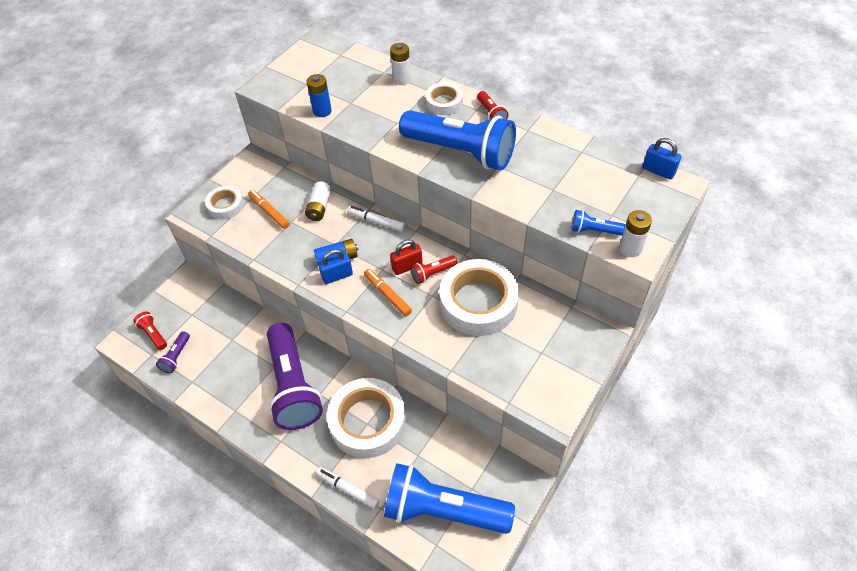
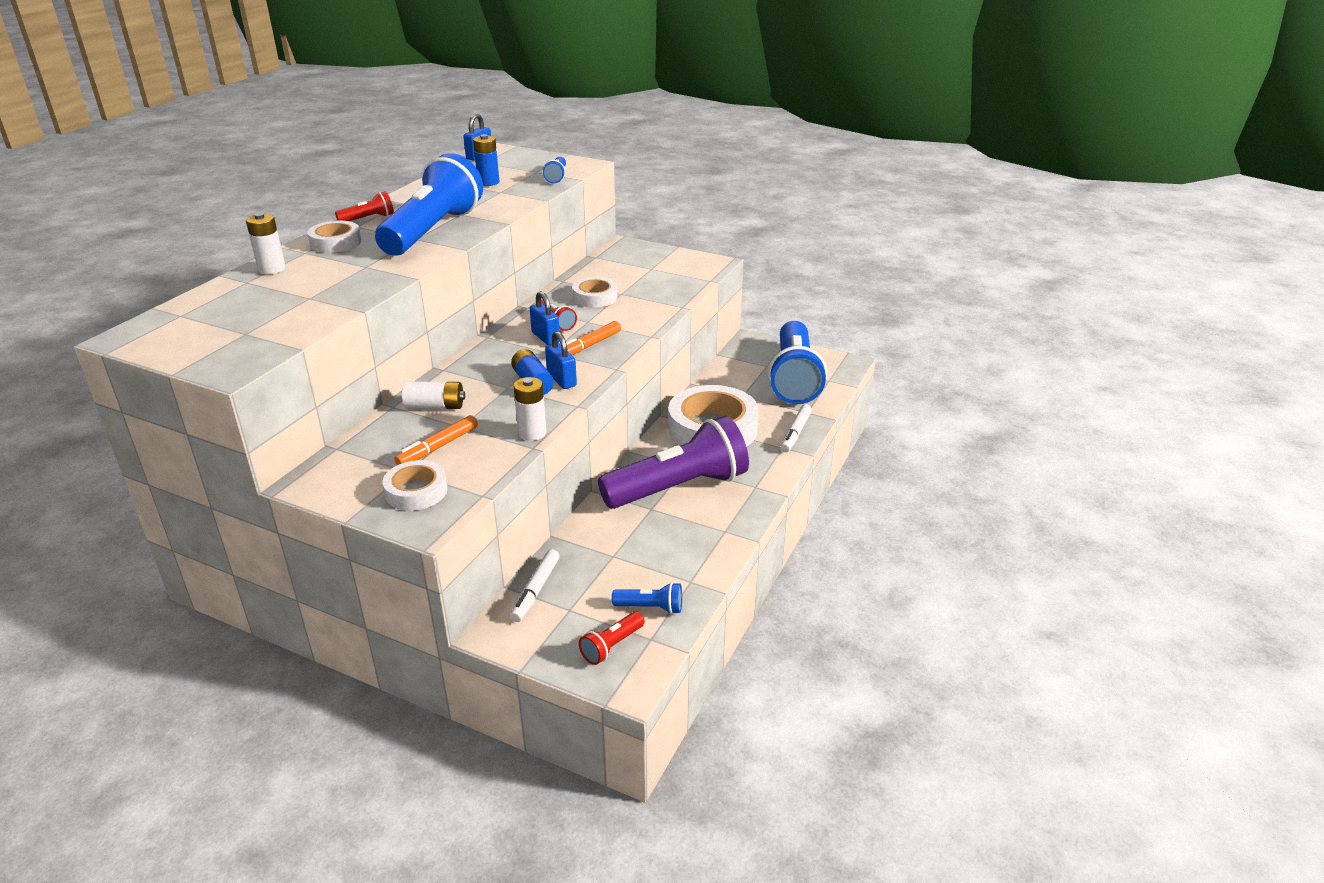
camera: 100 degrees left, 20 degrees down
(176, 357) = (650, 607): purple flashlight -> blue flashlight
(322, 111) = (321, 315): blue battery -> blue battery (488, 182)
(376, 222) = (469, 362): white marker -> white marker (535, 590)
(407, 266) = (545, 337): red padlock -> blue padlock
(478, 302) = (595, 297): white tape -> white tape, size x0.52
(630, 248) = (578, 166): white battery -> white battery (532, 433)

